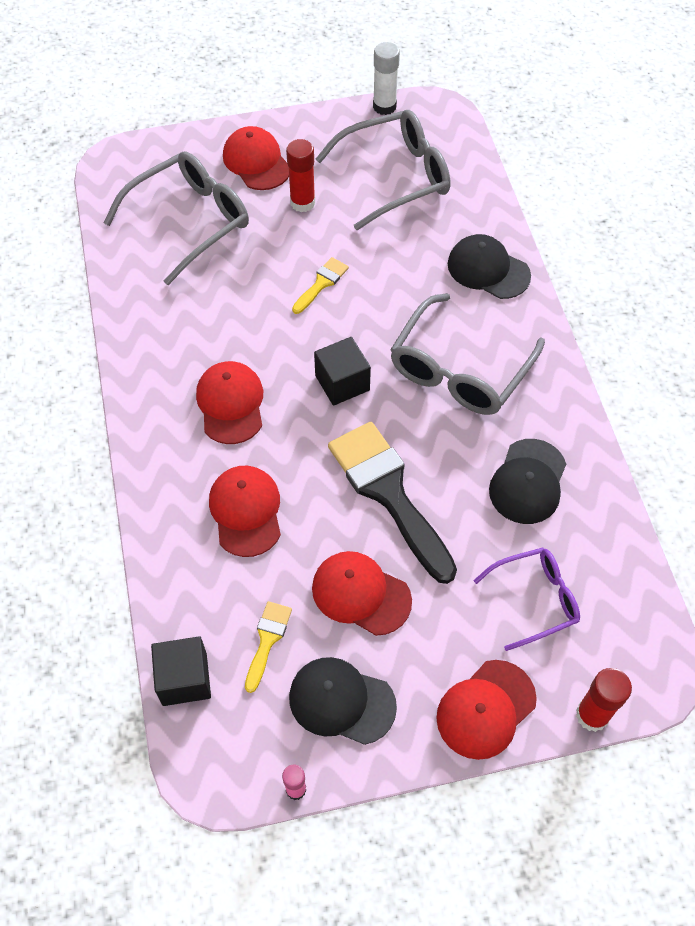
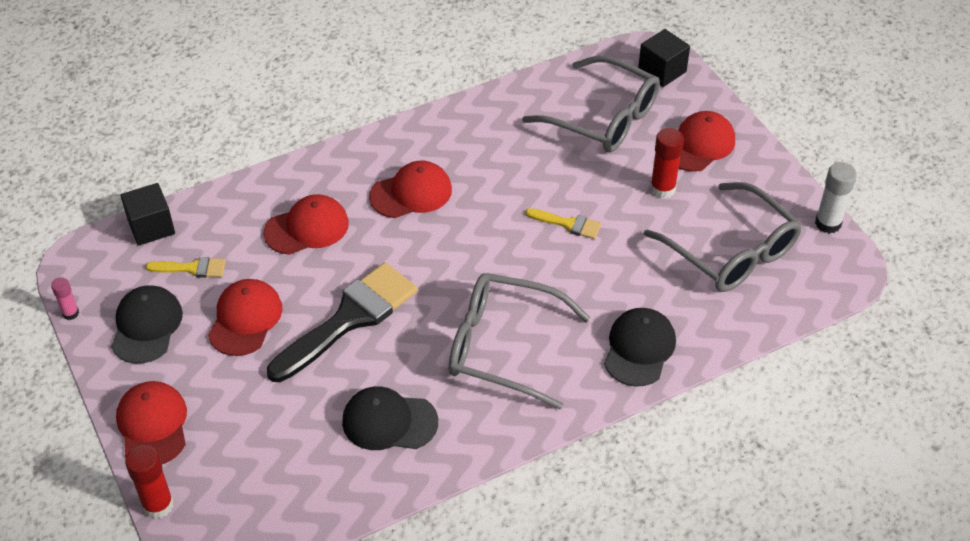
camera: 75 degrees right, 10 degrees down
(342, 383) = (458, 263): black cube -> black cube (662, 71)
(485, 709) = (153, 425): red cap -> red cap turned 45 degrees clockwise
(534, 600) = (264, 445): purple glasses -> none

